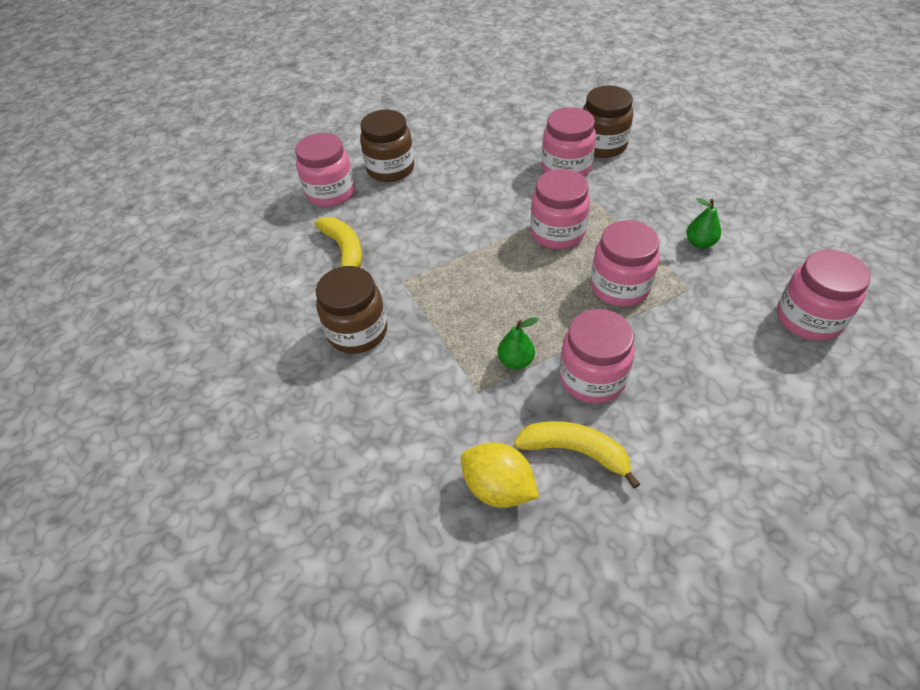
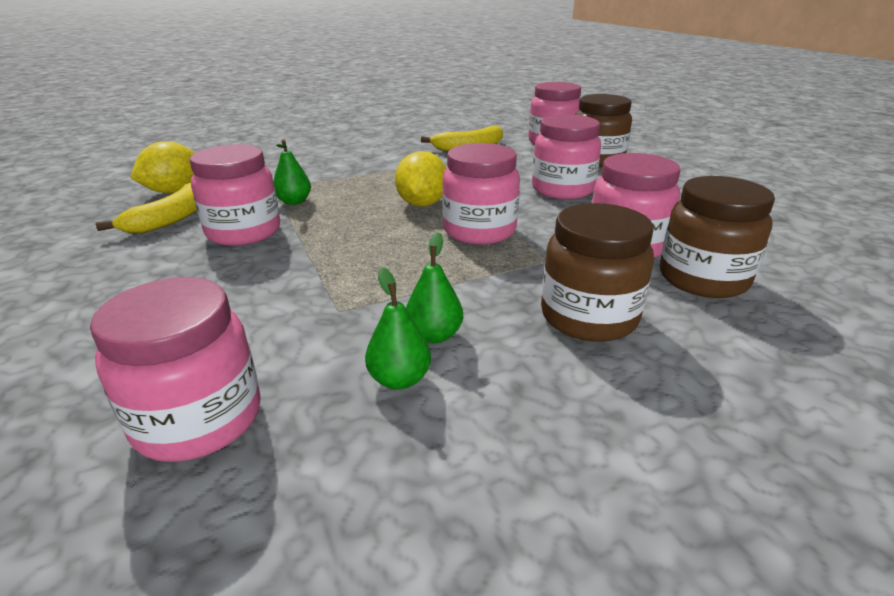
camera: 90 degrees right, 20 degrees down
(357, 332) = (369, 153): brown jar -> brown jar (588, 317)
(509, 269) = (422, 204): none -> yellow lemon
(619, 287) = (366, 259): pink jar -> pink jar (562, 190)
(743, 251) = (399, 379): none -> green pear

